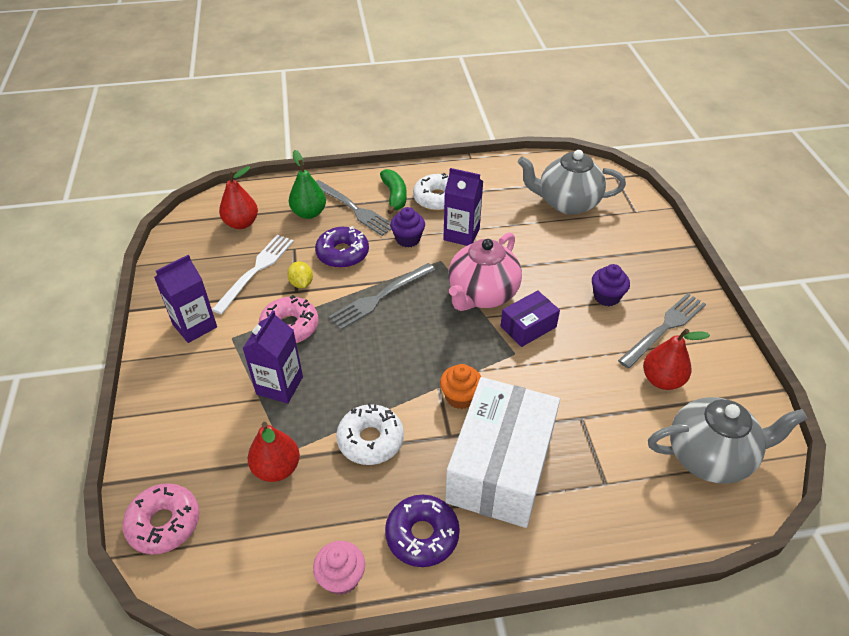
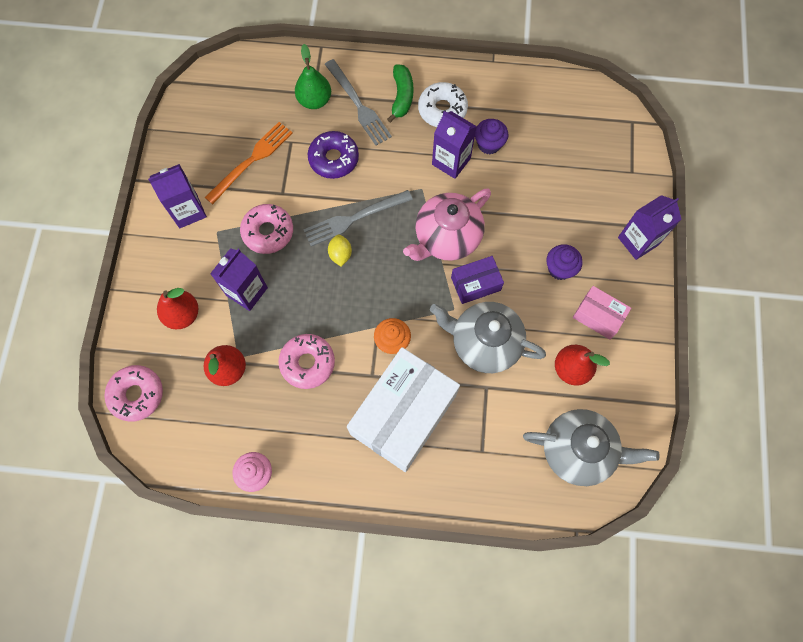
camera: 15 degrees right, 25 degrees up
(241, 223) = (249, 99): red pear -> red pear (183, 315)
(256, 270) = (252, 160): white fork -> orange fork
(301, 283) = (288, 185): yellow lemon -> yellow lemon (340, 254)
(370, 440) = (307, 363): white donut -> pink donut
(408, 239) = (398, 155): purple cupcake -> purple cupcake (489, 144)
(422, 535) = (324, 456): purple donut -> none
(567, 203) = (568, 145): grey teapot -> grey teapot (484, 343)
(664, 328) = (598, 316): grey fork -> pink box
(669, 260) = (638, 241): none -> purple carton

